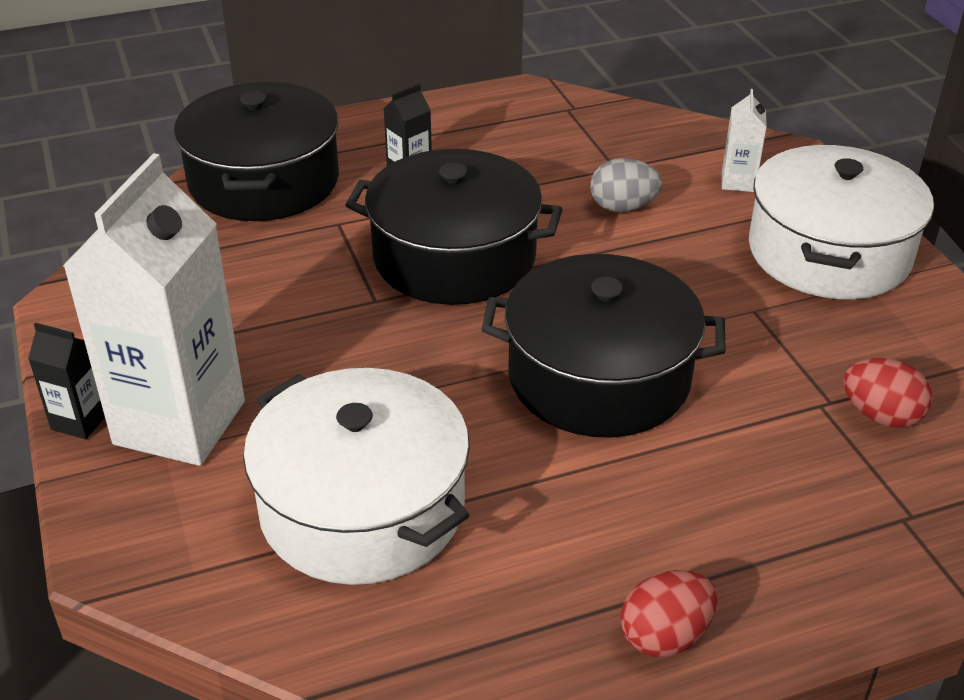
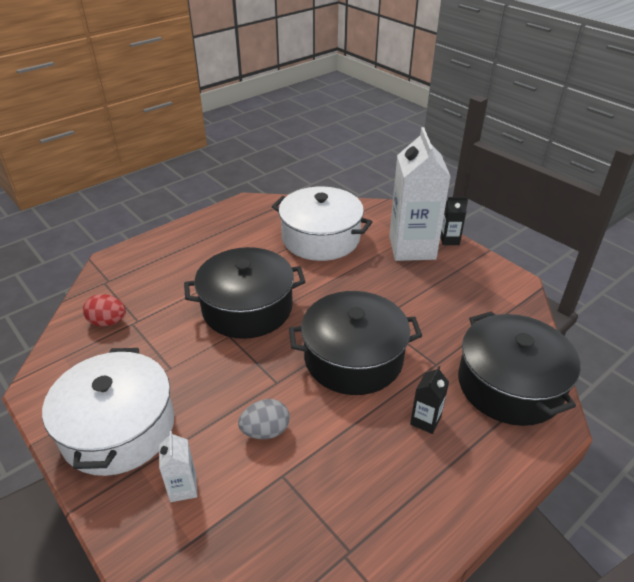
camera: 160 degrees right, 0 degrees up
(665, 636) = (201, 228): red egg -> none

